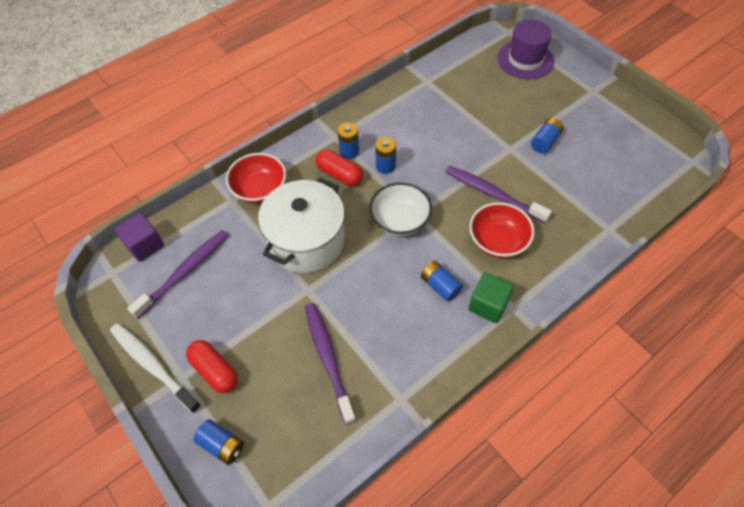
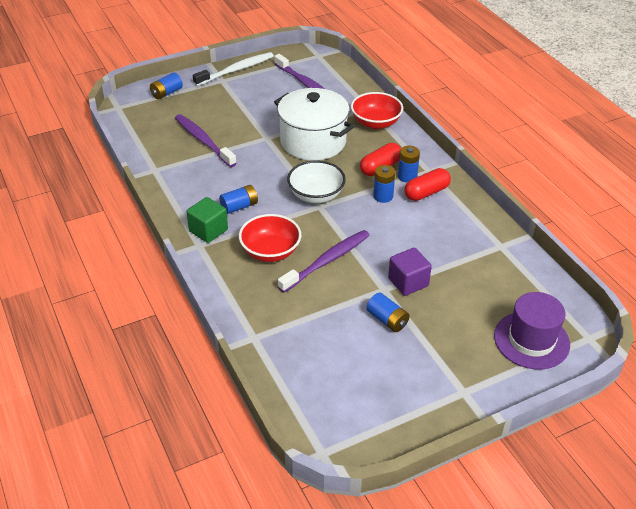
camera: 100 degrees right, 15 degrees down
(145, 245) = (337, 69): purple cube -> purple cube (408, 282)
(215, 370) = (220, 93): red capsule -> red capsule (426, 193)
(328, 359) = (203, 141): purple toothbrush -> purple toothbrush turned 120 degrees counterclockwise

